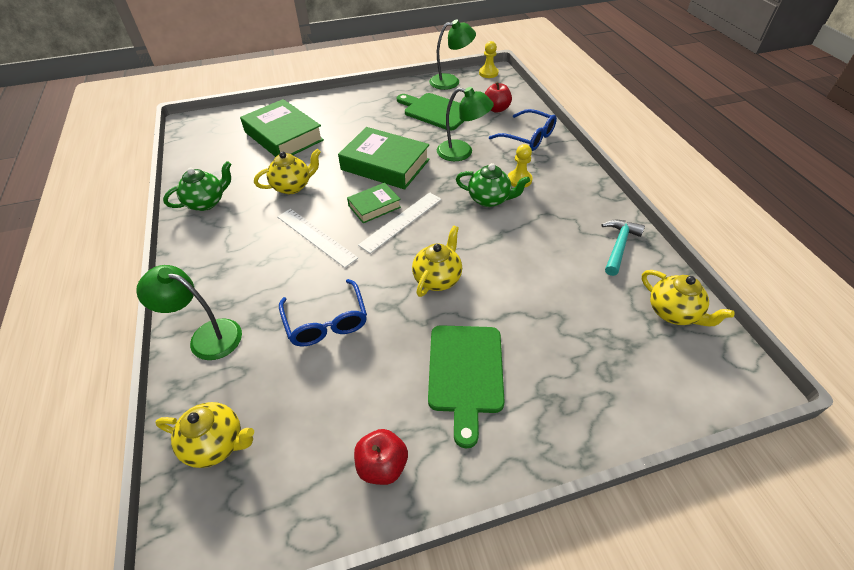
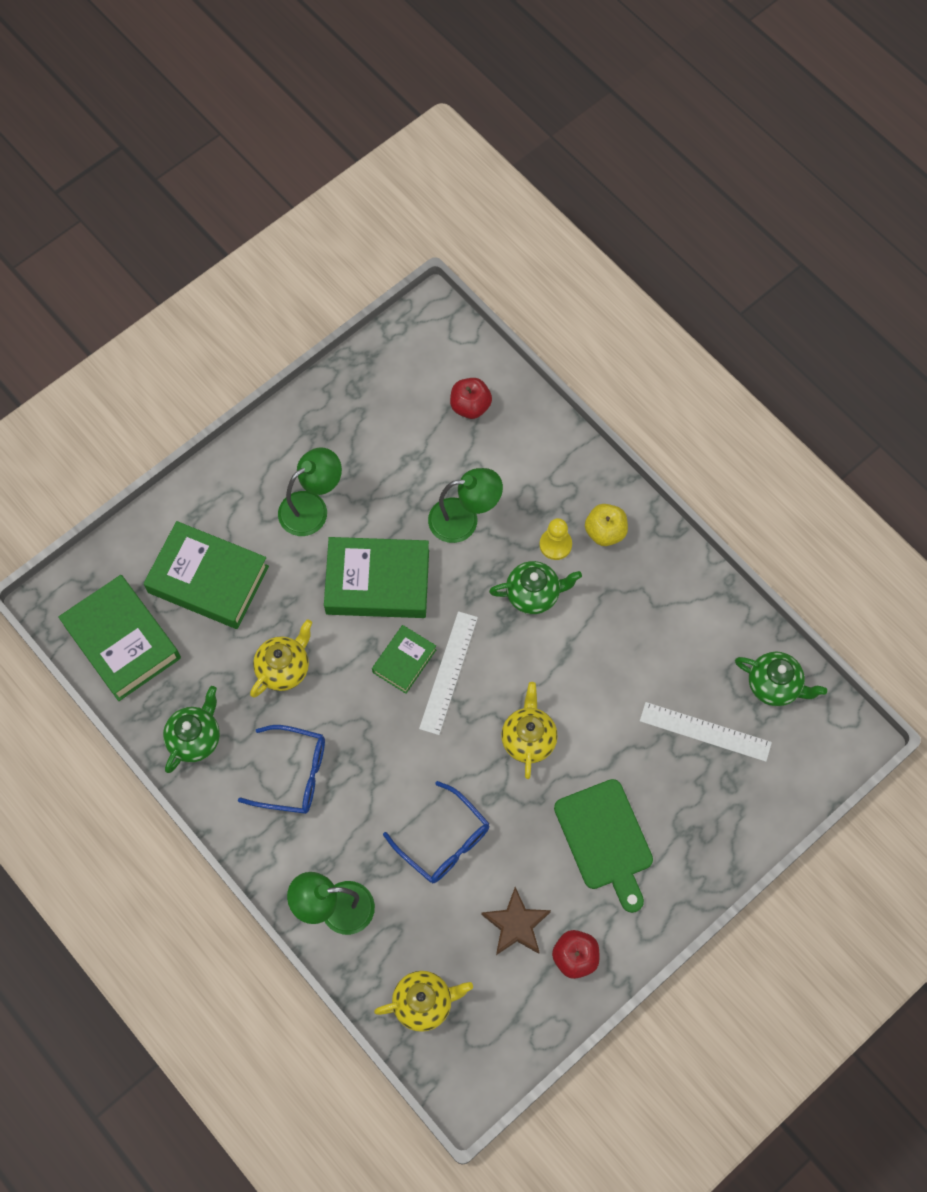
camera: 25 degrees left, 20 degrees up
(210, 147) = (122, 641): none -> green book
(316, 237) = (364, 736): white ruler -> white ruler (705, 732)
(344, 411) = (516, 925): none -> brown star
(436, 111) = (389, 443): green cutting board -> none
(451, 81) = (377, 361): green lamp -> green lamp (312, 507)
(488, 73) = (423, 318): yellow pawn -> none
(528, 137) = (536, 455): blue glasses -> blue glasses (293, 774)
(559, 183) = (605, 532): none -> yellow apple
(618, 246) = (700, 612): turquoise hammer -> none
(673, 313) = (774, 685): yellow teapot -> green teapot

